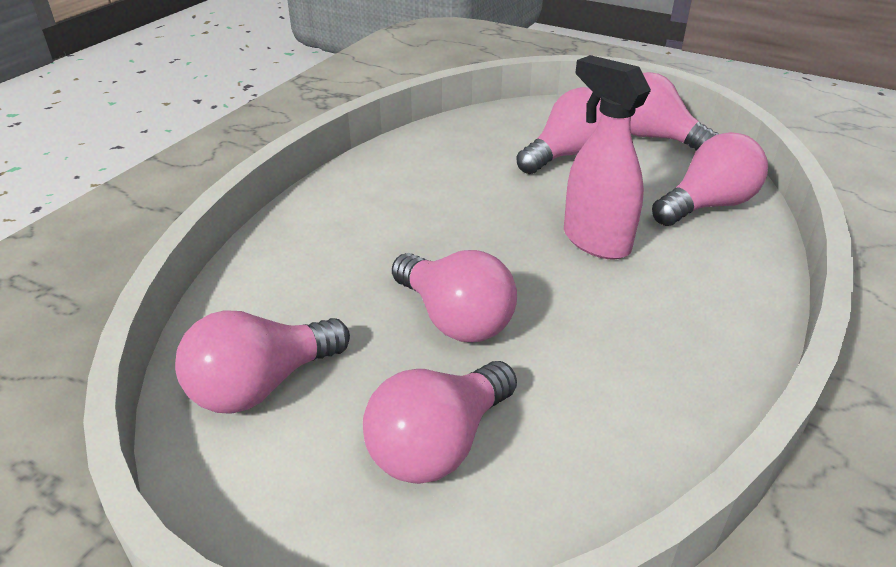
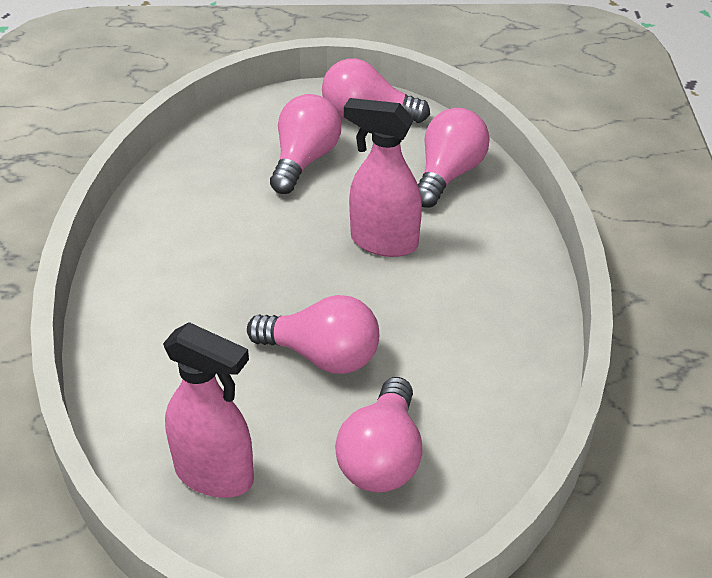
camera: 30 degrees left, 5 degrees up
(261, 385) = (215, 475): pink light bulb -> pink spray bottle

